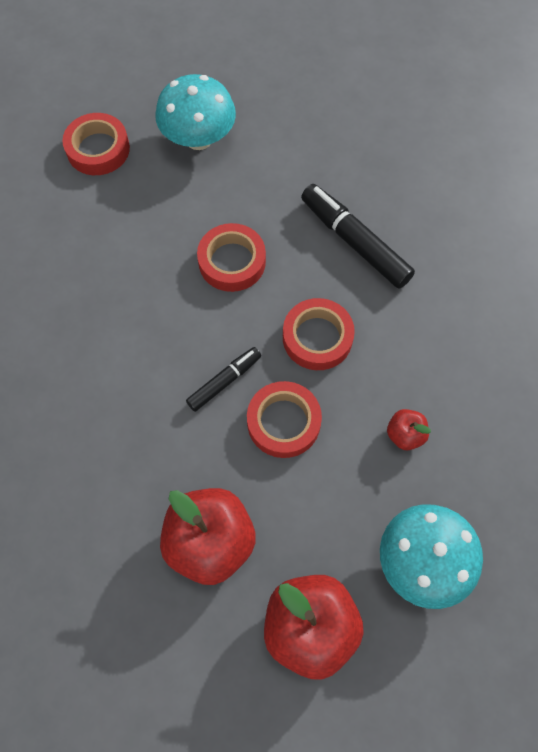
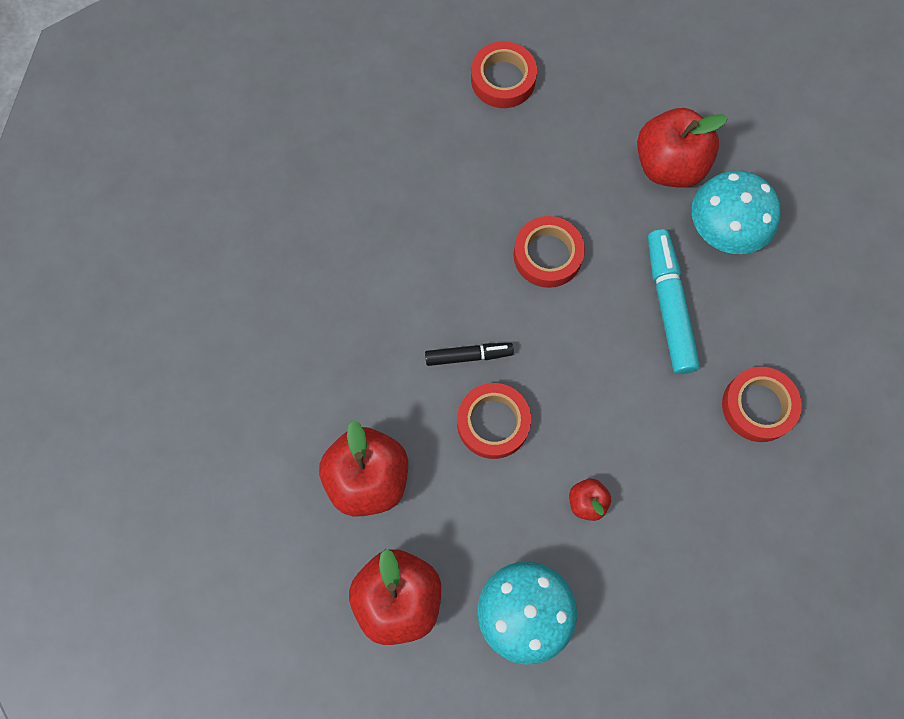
camera: 35 degrees right, 5 degrees up
(198, 138) = (597, 122): turquoise mushroom -> turquoise mushroom (724, 230)
(278, 139) = (669, 165): none -> red apple
(317, 338) = (573, 370): red tape -> red tape (758, 406)
(355, 242) = (669, 306): black marker -> turquoise marker

